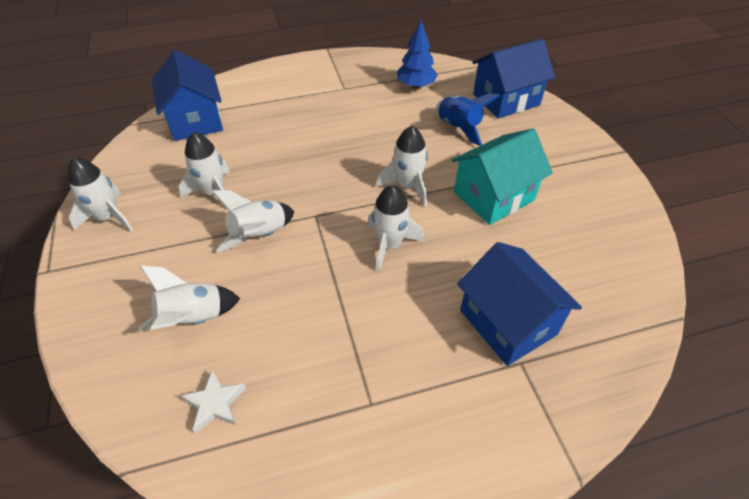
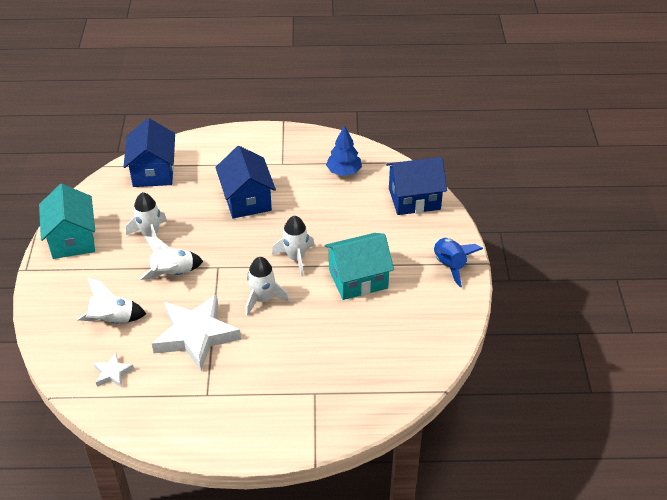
camera: 15 degrees right, 5 degrees down
(108, 217) = (72, 239): white rocket -> turquoise house
(320, 314) = (196, 335): none -> white star
(459, 128) = (360, 217): blue rocket -> blue rocket (450, 265)
(507, 322) = (319, 367): blue house -> blue house (247, 200)

